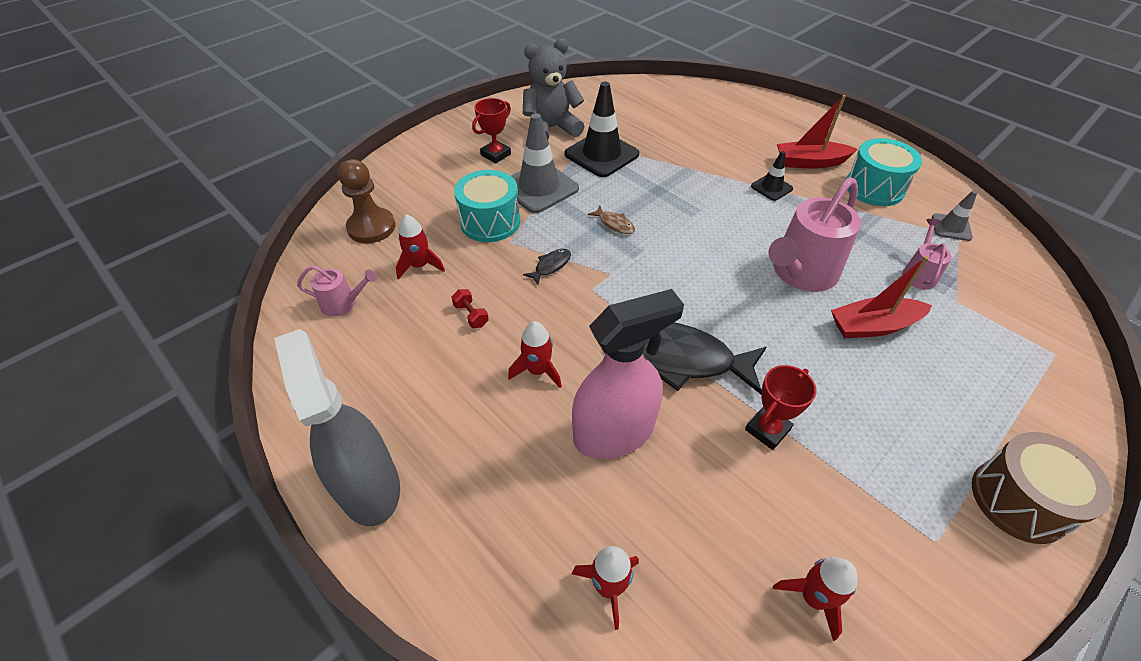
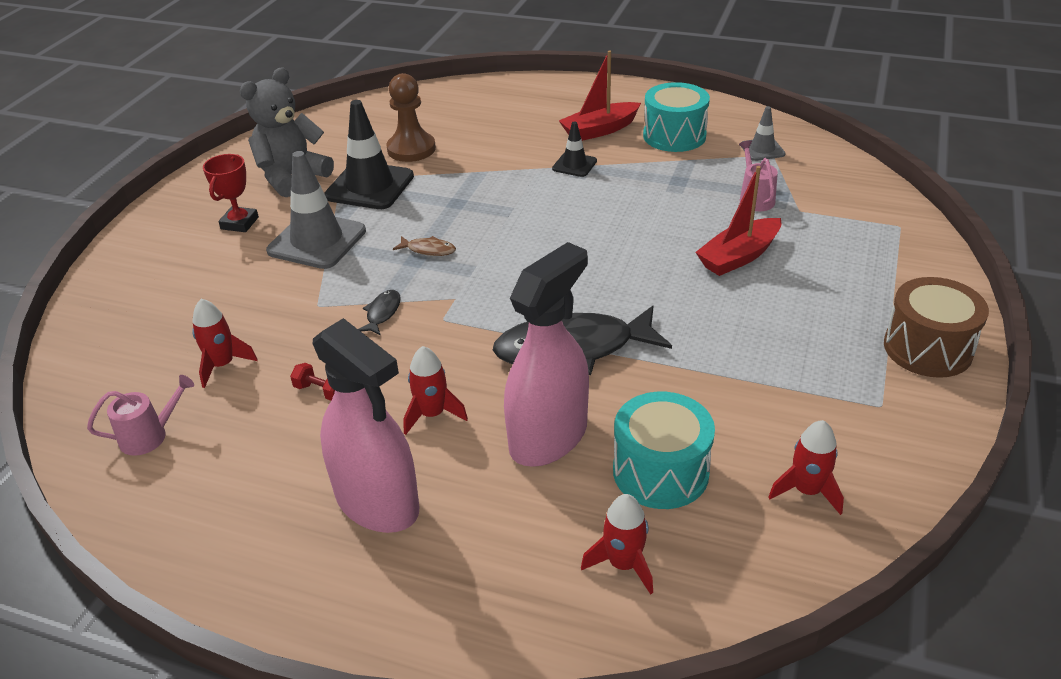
camera: 25 degrees left, 10 degrees down
(369, 485) = (311, 591): grey spray bottle -> none
(371, 227) = (129, 347): brown pawn -> brown pawn (411, 149)
(456, 430) = (377, 502): none -> pink spray bottle
(490, 222) = (280, 293): turquoise drum -> turquoise drum (660, 471)
(767, 429) = (693, 377): red trophy -> none
(800, 273) = (647, 233): pink watering can -> none

